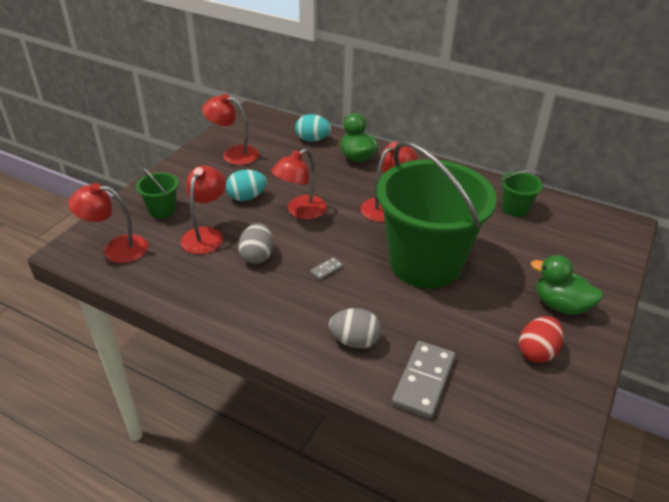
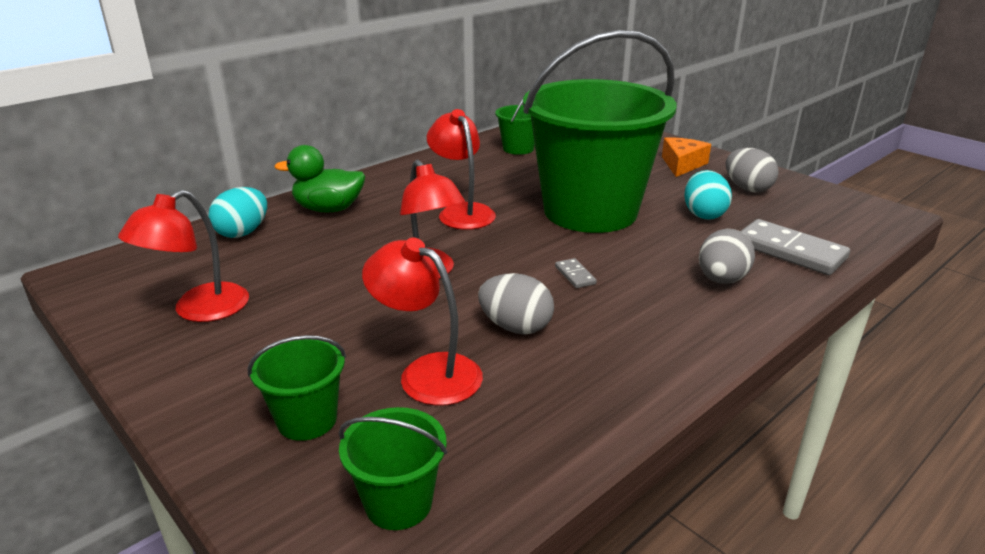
camera: 70 degrees left, 10 degrees down
(116, 249) = (398, 503): red lamp -> green bucket
(247, 197) = (349, 315): turquoise egg -> turquoise egg (703, 214)
(537, 352) = (747, 188): red egg -> grey egg
(560, 305) = (682, 164): green duck -> orange cheese

